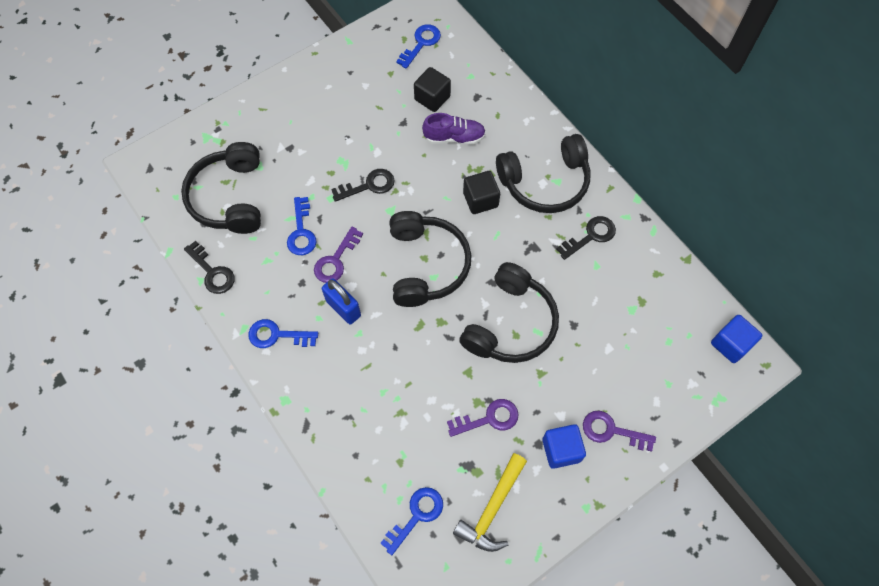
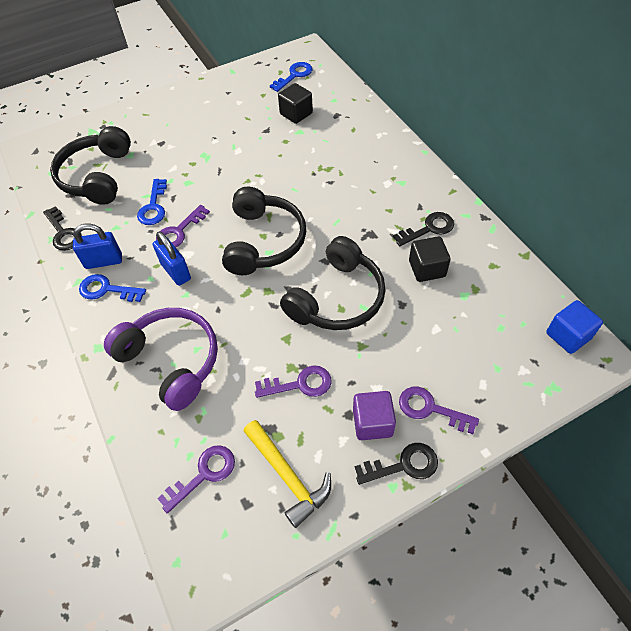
camera: 10 degrees right, 10 degrees down
(265, 302) = (104, 261): none -> blue padlock
(361, 407) = (171, 361): none -> purple headphones
(369, 185) = (224, 175): black key -> black key (403, 465)
(417, 515) = (204, 474): blue key -> purple key
(454, 137) = (310, 143): purple shoe -> none
(480, 200) = (326, 192): black cube -> black cube (427, 269)
(492, 508) = (287, 476): yellow hammer -> yellow hammer turned 75 degrees counterclockwise
(545, 182) = (390, 182): black headphones -> none
(561, 450) = (372, 423): blue cube -> purple cube

